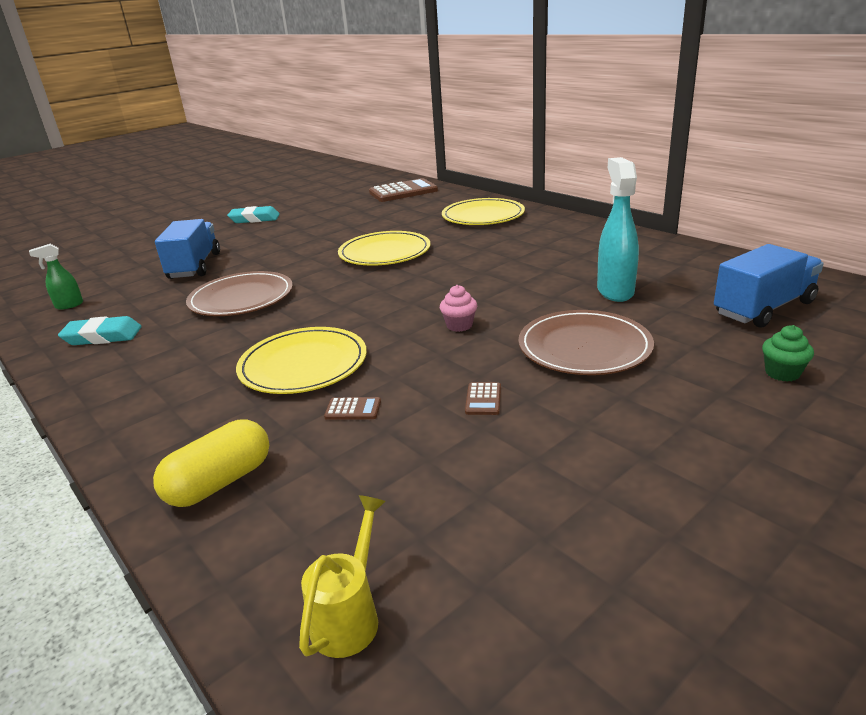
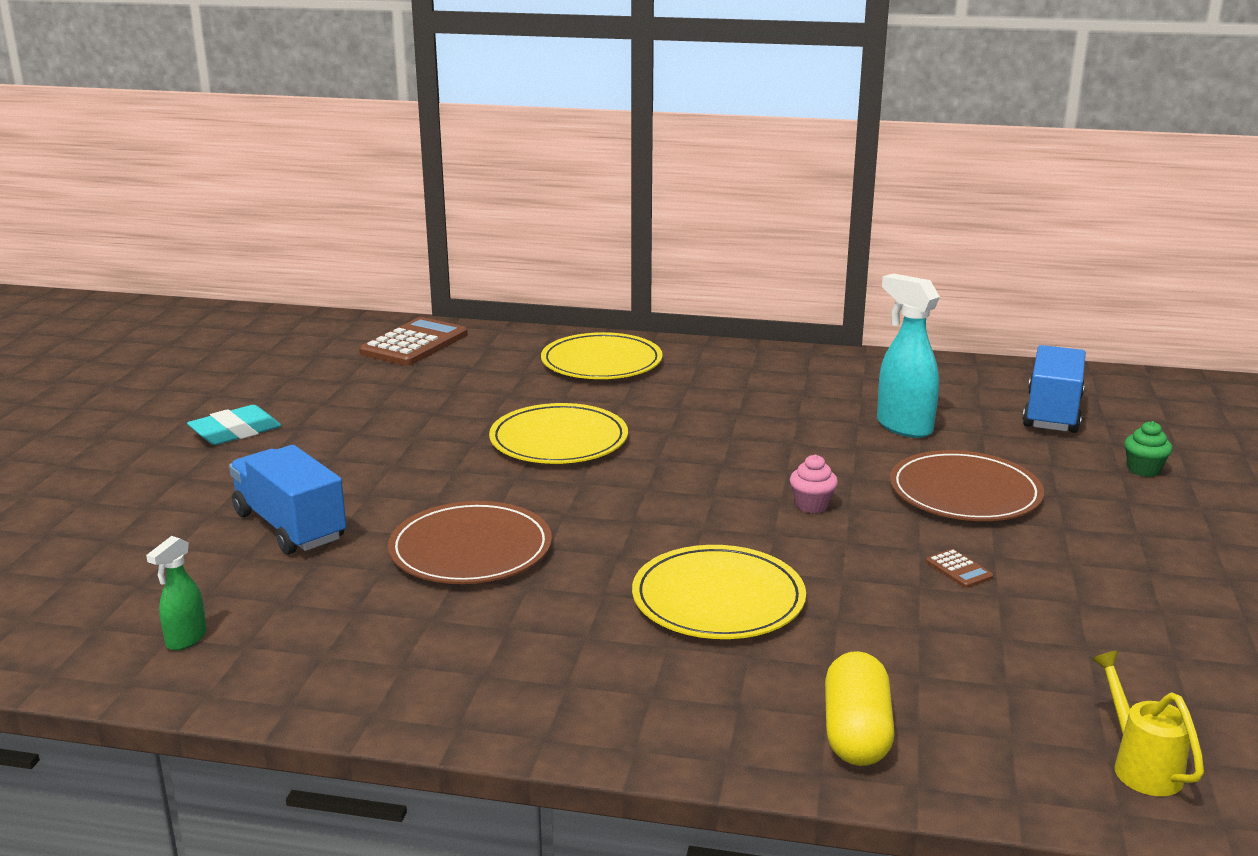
camera: 40 degrees left, 5 degrees down
(103, 336) = (359, 658): turquoise eraser -> none
(353, 409) = (857, 622): brown calculator -> none

